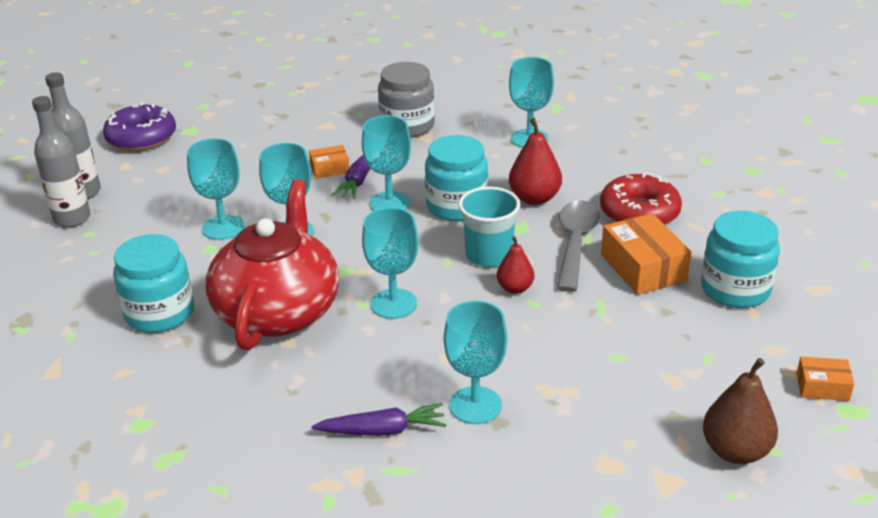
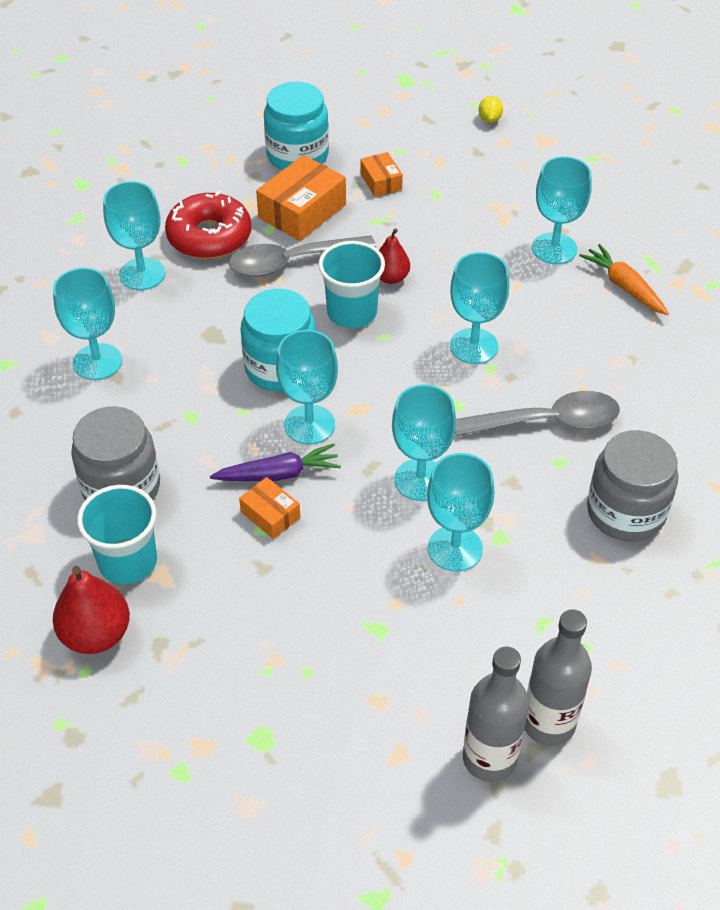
camera: 120 degrees left, 15 degrees up
(141, 138) = (317, 790): purple donut -> none
(159, 313) = (625, 512): turquoise jar -> grey jar
(278, 311) = (548, 422): red teapot -> grey spoon
(349, 117) = (128, 561): none -> turquoise cup
(383, 430) = (624, 286): purple carrot -> orange carrot
(534, 198) = (228, 315): red pear -> red pear (96, 634)
(613, 173) = (142, 274): none -> turquoise goblet
(735, 451) = (489, 119): brown pear -> yellow lemon
(822, 387) = (390, 95): orange box -> orange box (381, 181)

